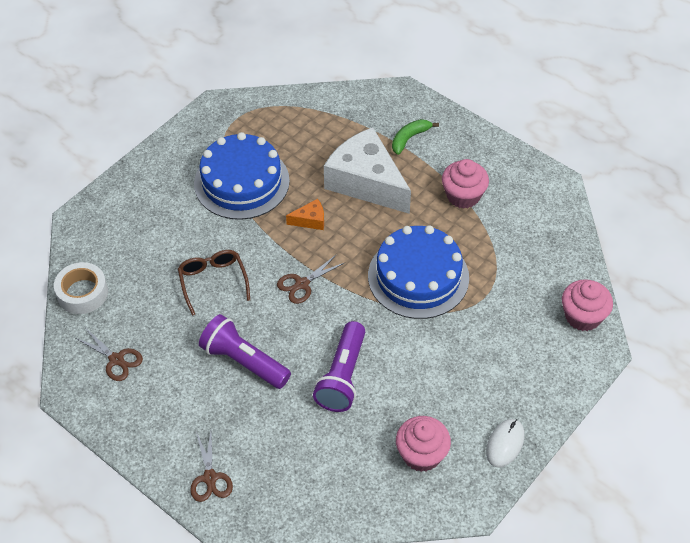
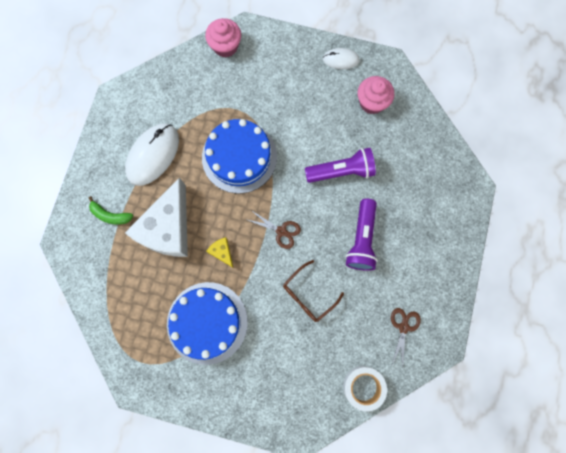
camera: 115 degrees left, 25 degrees up
(210, 478) = (452, 217): brown scissors -> none
(310, 220) = (222, 252): orange cheese -> yellow cheese
(463, 196) = (153, 155): pink cupcake -> white mouse

